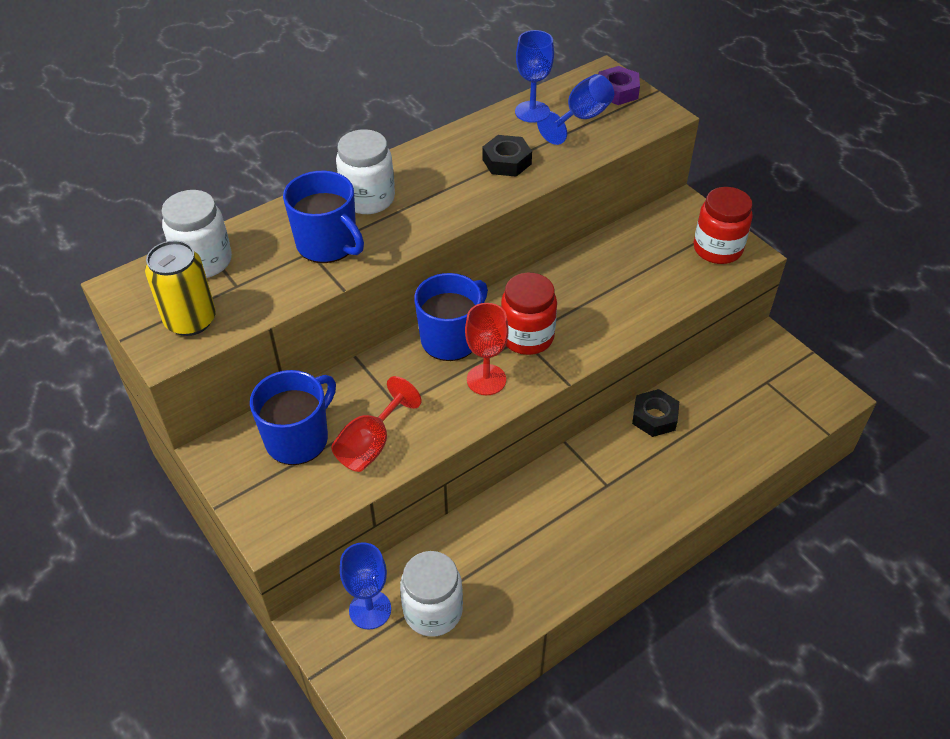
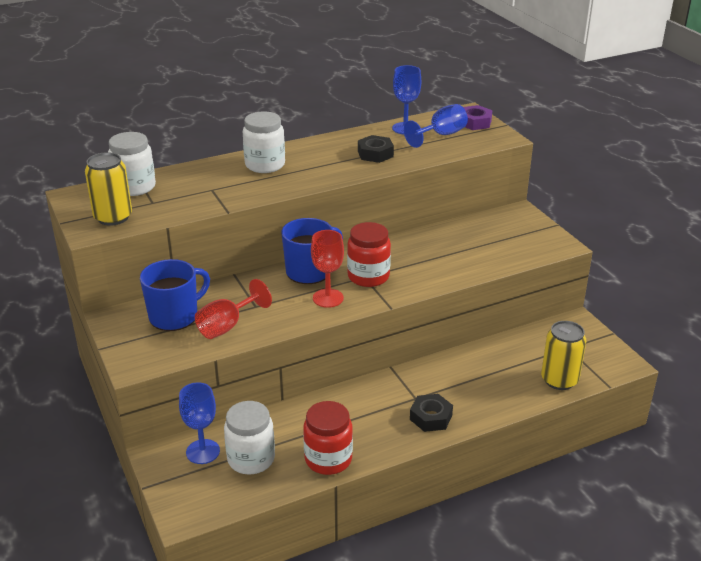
camera: 10 degrees right, 15 degrees down
(328, 244) = (226, 186): blue mug -> none
(654, 417) = (468, 359): black nut -> black nut (431, 417)
(717, 249) = (537, 240): red jar -> red jar (328, 459)
(768, 432) = (559, 380): none -> yellow can

